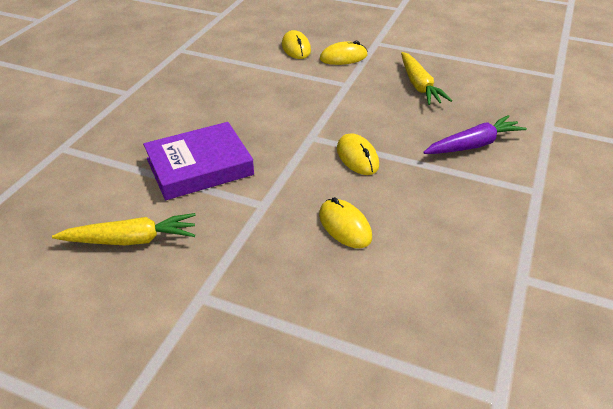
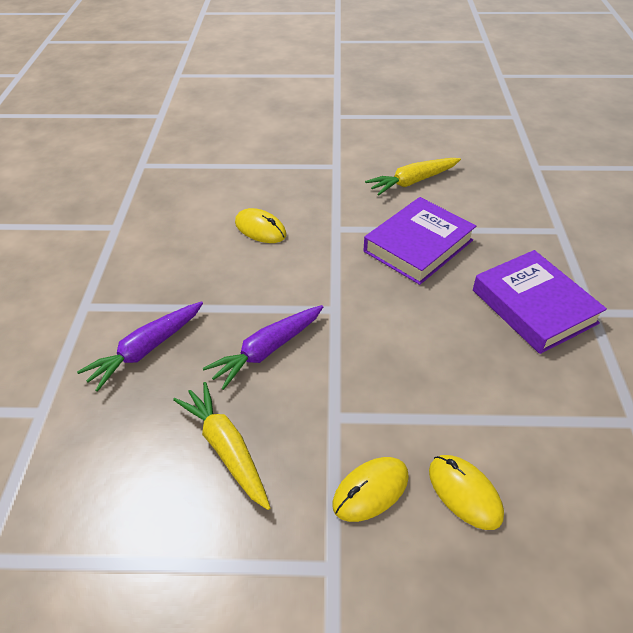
camera: 160 degrees right, 5 degrees up
(161, 104) = (534, 306): none -> purple book
(357, 157) = (274, 297): yellow mouse -> none
(377, 124) = (267, 350): none -> purple carrot

